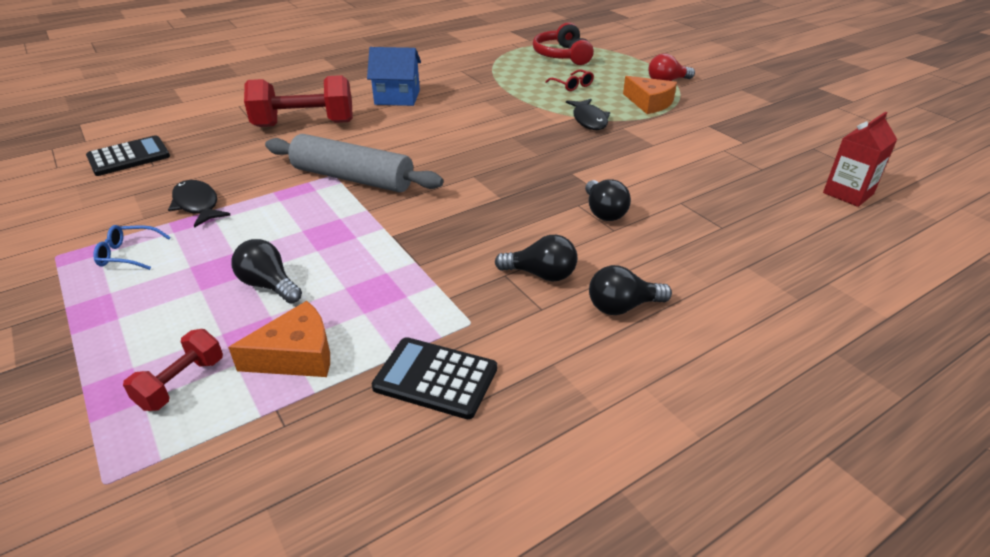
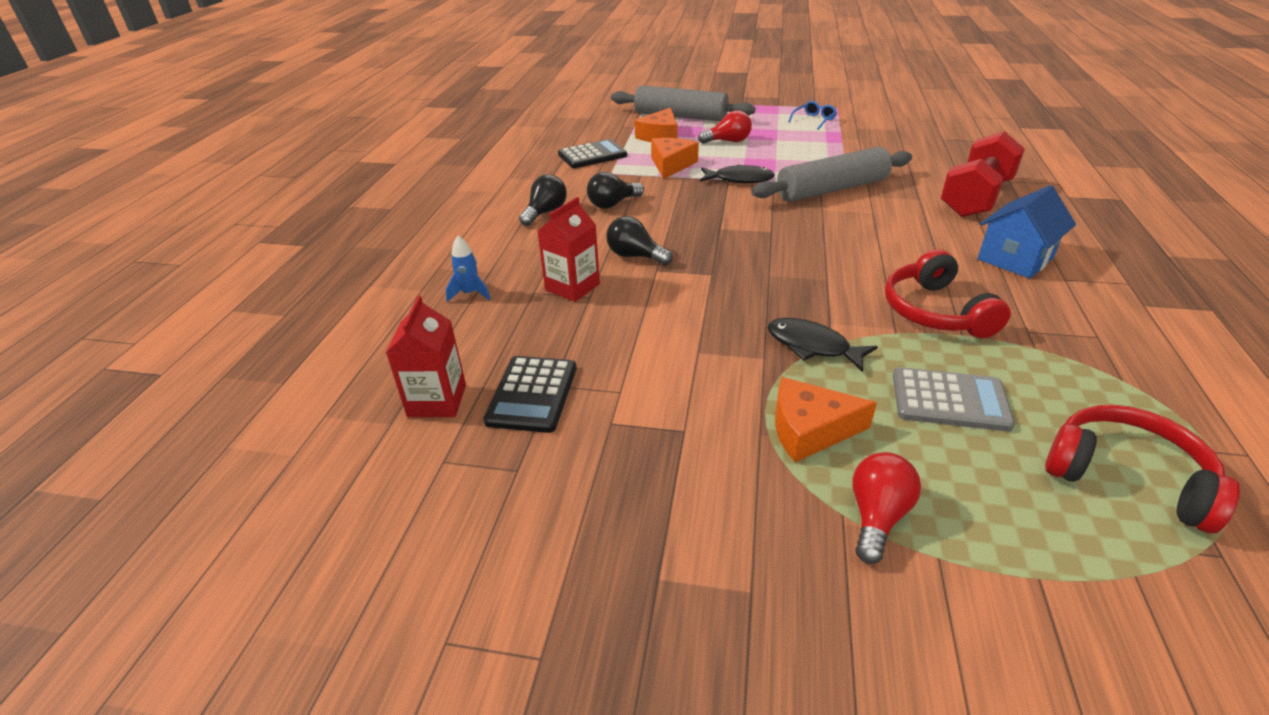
camera: 135 degrees right, 0 degrees up
(129, 157) = (968, 134): black calculator -> black calculator (532, 394)
(181, 383) = (680, 116): red dumbbell -> grey rolling pin
(197, 205) = (855, 141): black fish -> black fish (739, 179)
(269, 285) = (728, 141): black light bulb -> red light bulb
(393, 290) = (671, 165): none -> orange cheese
(498, 103) = (935, 311): none -> red headphones
(572, 85) = (949, 400): red glasses -> grey calculator
(686, 215) = (572, 287): none -> red carton
(780, 253) = (470, 294): none -> blue rocket

